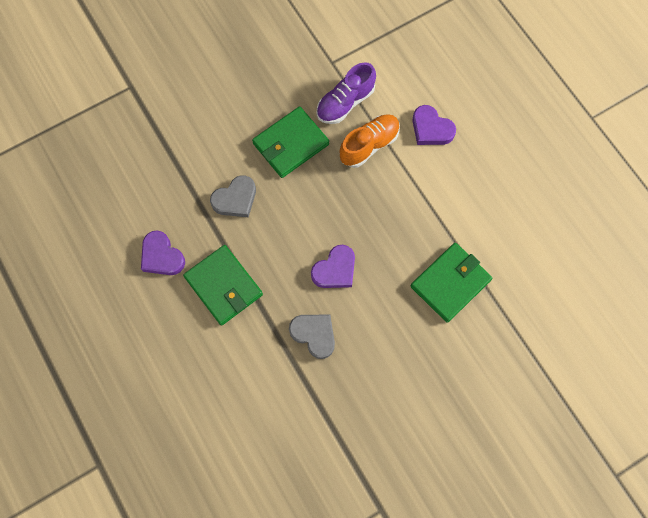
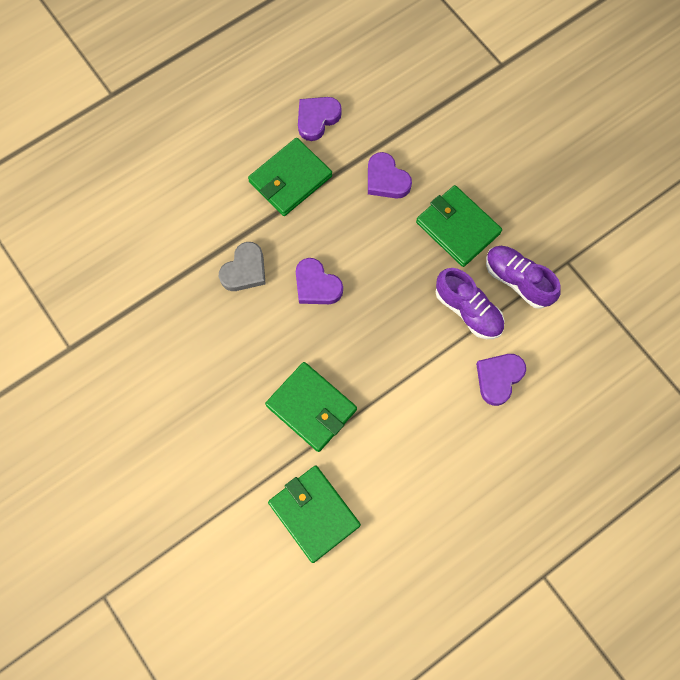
camera: 85 degrees right, 0 degrees up
(235, 199) = (386, 179): grey heart -> purple heart
(369, 145) = (468, 310): orange shoe -> purple shoe
(543, 288) = (314, 514): none -> green wallet

